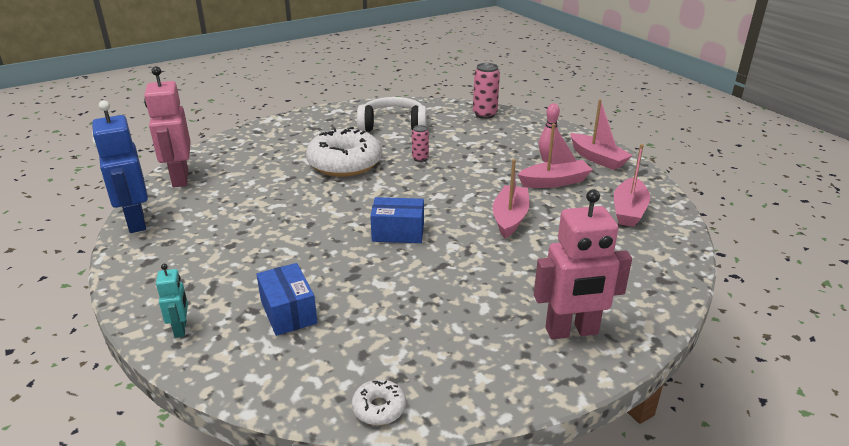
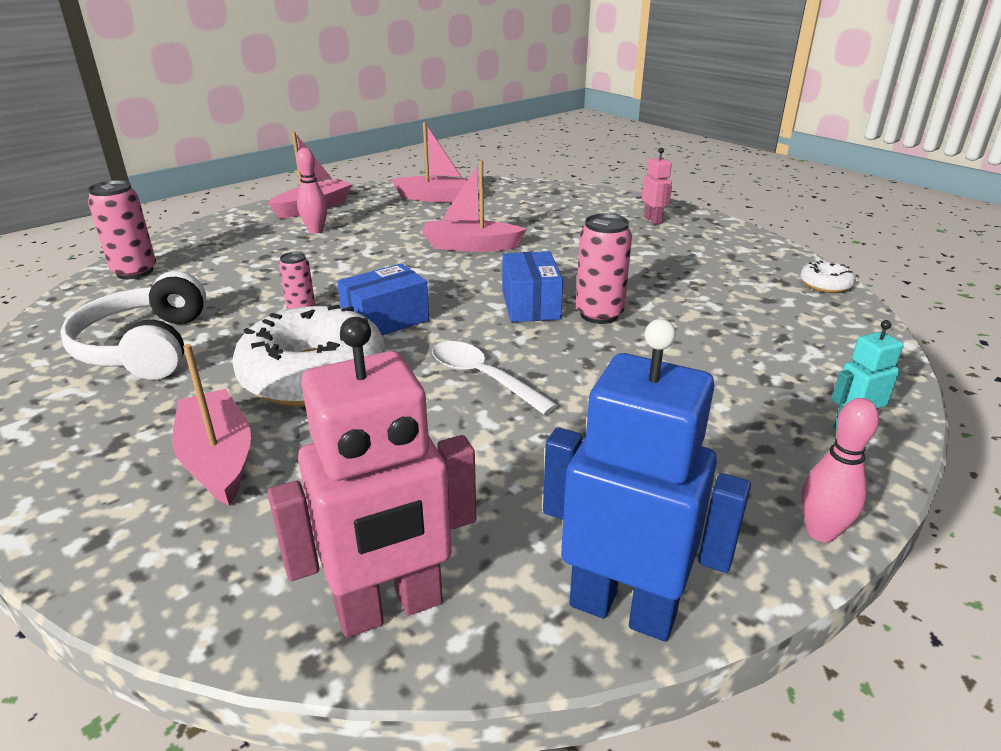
camera: 100 degrees left, 0 degrees up
(122, 283) = (821, 532): none -> pink bowling pin
(135, 222) = (622, 609): blue robot -> blue robot turned 120 degrees counterclockwise
(288, 312) = (745, 352): blue box -> blue box (385, 320)
(315, 207) = (482, 378): none -> white spoon
(372, 258) = (599, 314): none -> pink can
(554, 182) = (376, 227): pink boat -> pink boat (218, 459)
(571, 331) = (653, 220): pink robot -> pink robot, size x0.50

